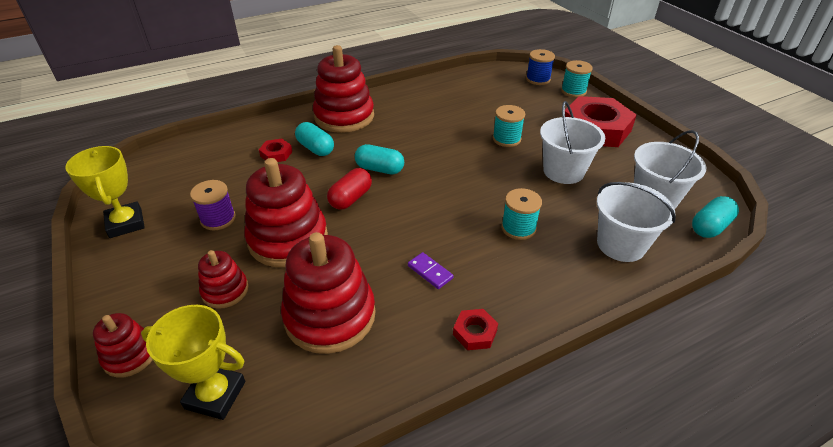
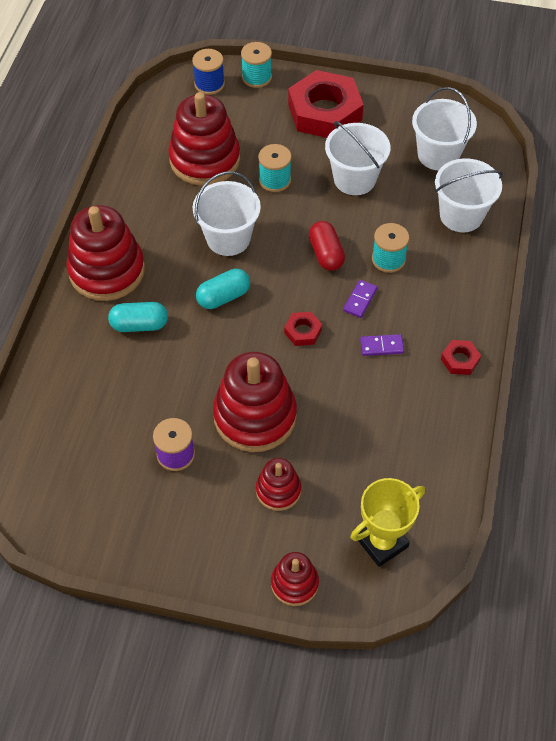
camera: 50 degrees left, 15 degrees up
(126, 223) = (110, 530): yellow trophy -> none
(276, 154) = (115, 360): red nut -> red nut (303, 331)
(330, 316) = (368, 435): red stacking toy -> red stacking toy (205, 160)
(351, 198) = (244, 342): red capsule -> red capsule (326, 254)
(431, 146) = (228, 238): none -> white bucket
(460, 234) = (360, 300): none -> purple domino
(710, 227) = (492, 152): turquoise capsule -> none

